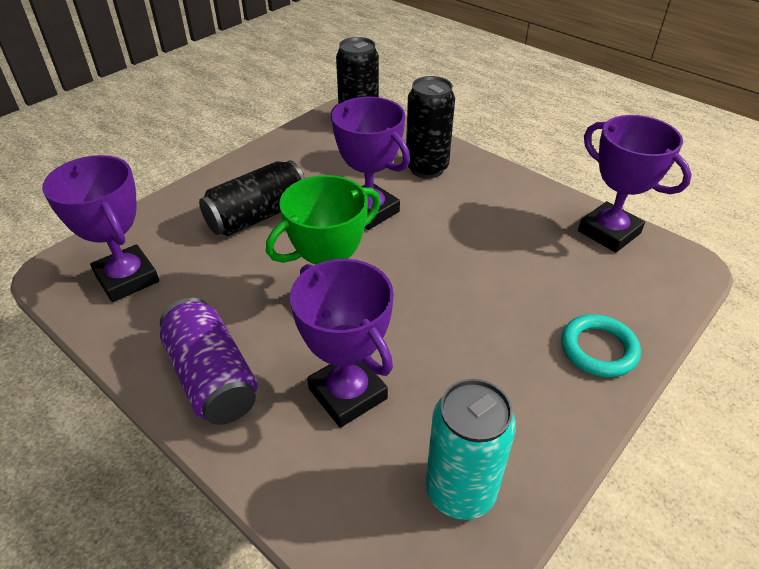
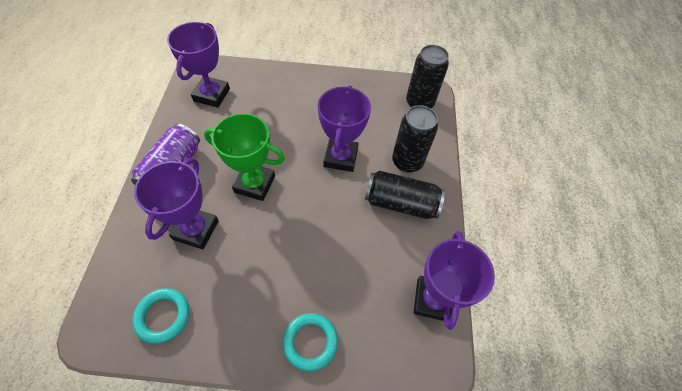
camera: 50 degrees right, 15 degrees up
(257, 216) = (294, 112): black can -> black can (401, 203)
(460, 491) = (163, 316): turquoise can -> turquoise ring

